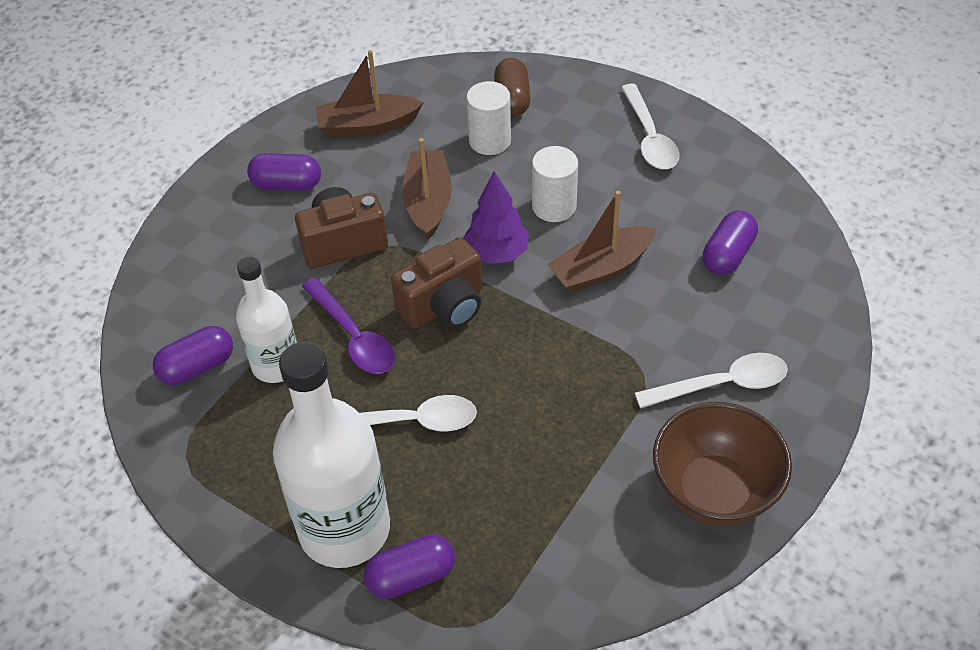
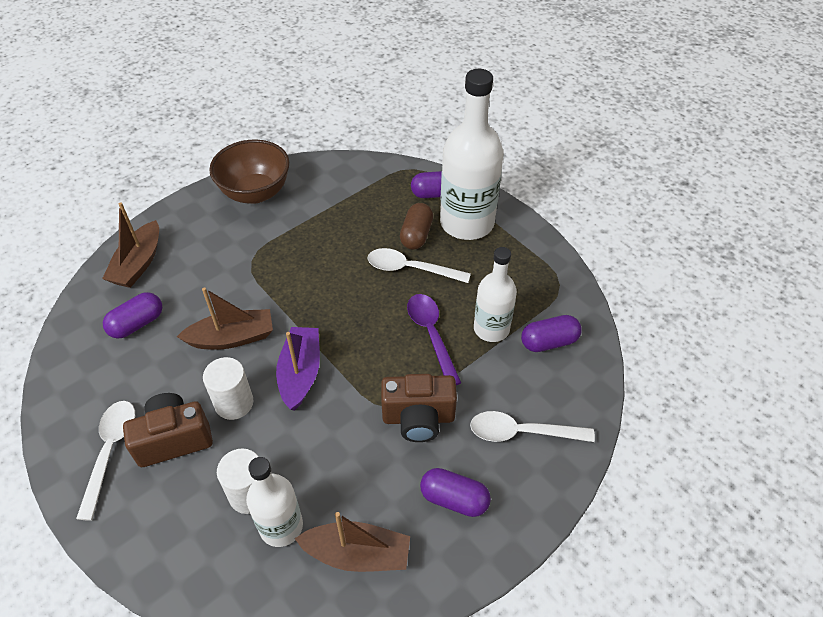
camera: 165 degrees left, 0 degrees up
(428, 202) = (334, 439): brown boat -> brown boat (138, 264)
(444, 306) = (358, 340): brown camera -> brown camera (174, 439)
(447, 127) = (281, 526): none -> white bottle
(496, 253) = (300, 373): purple tree -> purple boat
(512, 100) = (201, 543): brown capsule -> brown capsule (416, 235)
(722, 384) = (210, 242): white spoon -> white spoon (522, 432)

